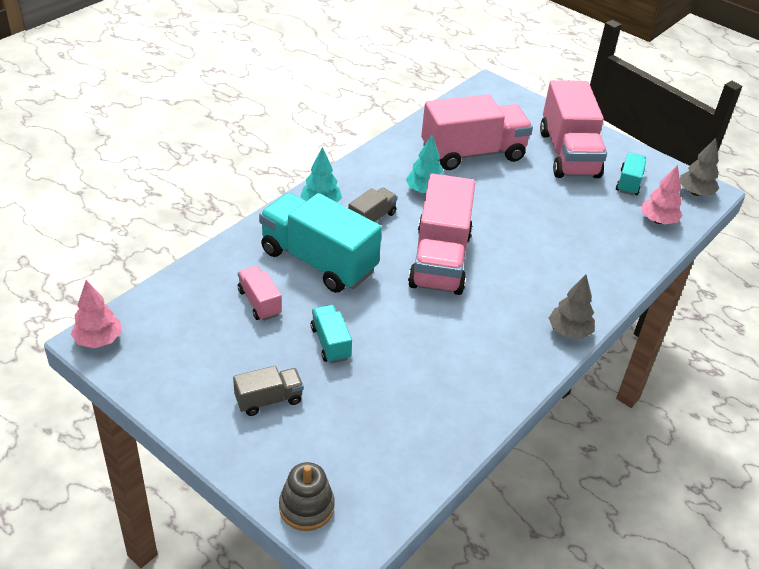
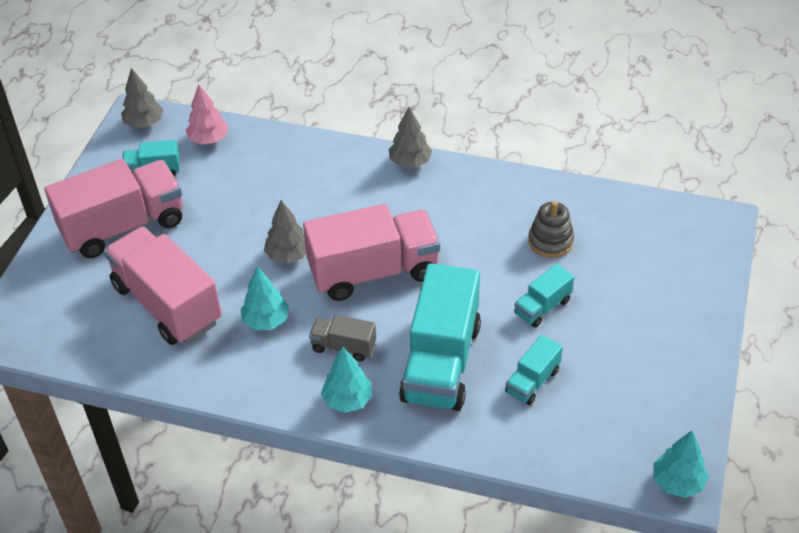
camera: 110 degrees left, 5 degrees up
(98, 340) = (677, 482): pink tree -> turquoise tree
(259, 302) = (532, 381): pink truck -> turquoise truck
(269, 400) = (637, 320): grey truck -> none
(306, 507) = (712, 253): grey stacking toy -> grey stacking toy (550, 241)
(488, 221) = (288, 255): none -> grey tree

